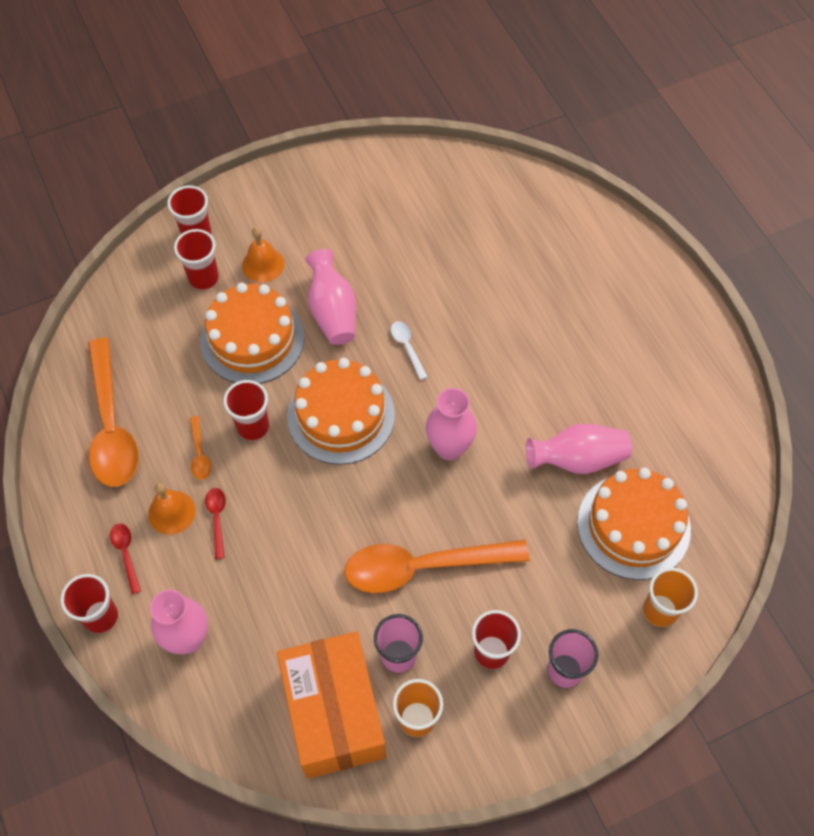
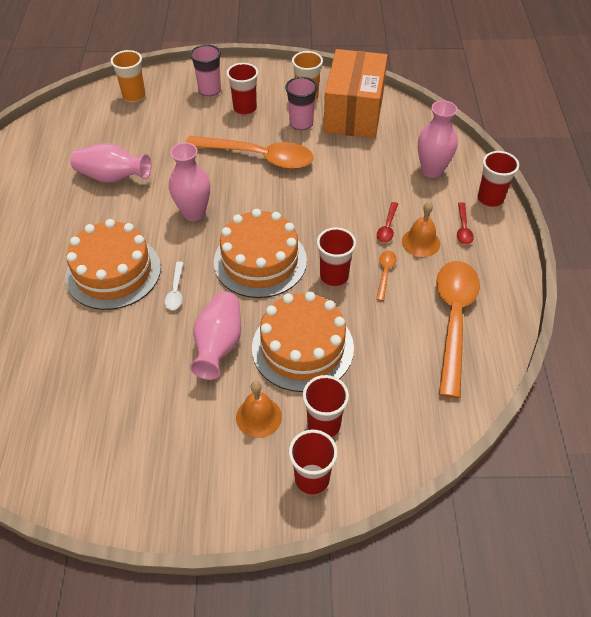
camera: 155 degrees left, 10 degrees down
(633, 526) = (111, 134): orange cake -> orange cake (113, 272)

